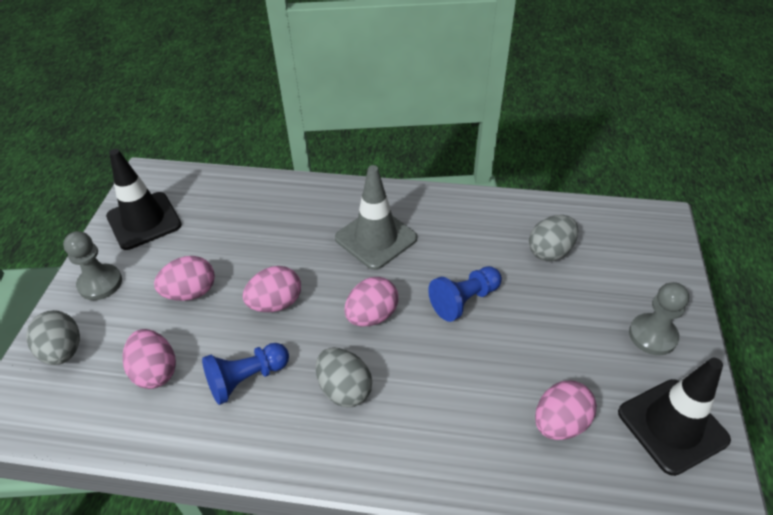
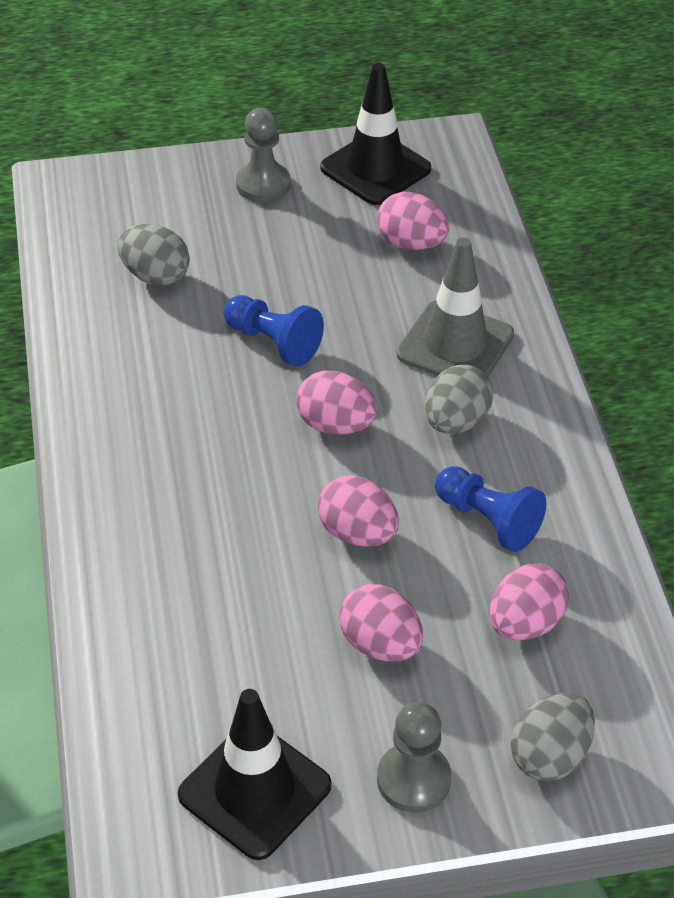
camera: 110 degrees left, 0 degrees up
(376, 238) = (190, 457): grey traffic cone -> grey traffic cone (455, 344)

